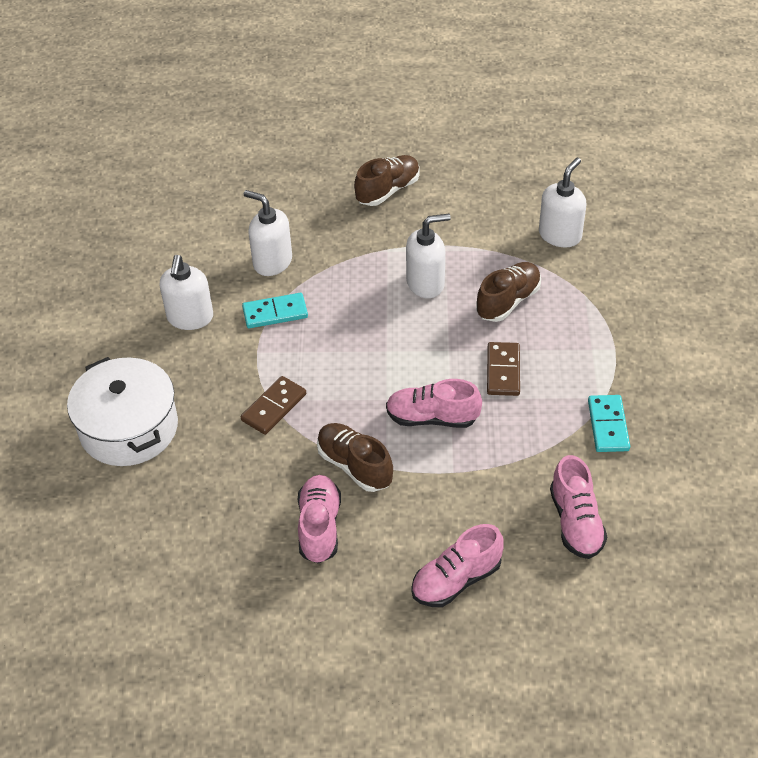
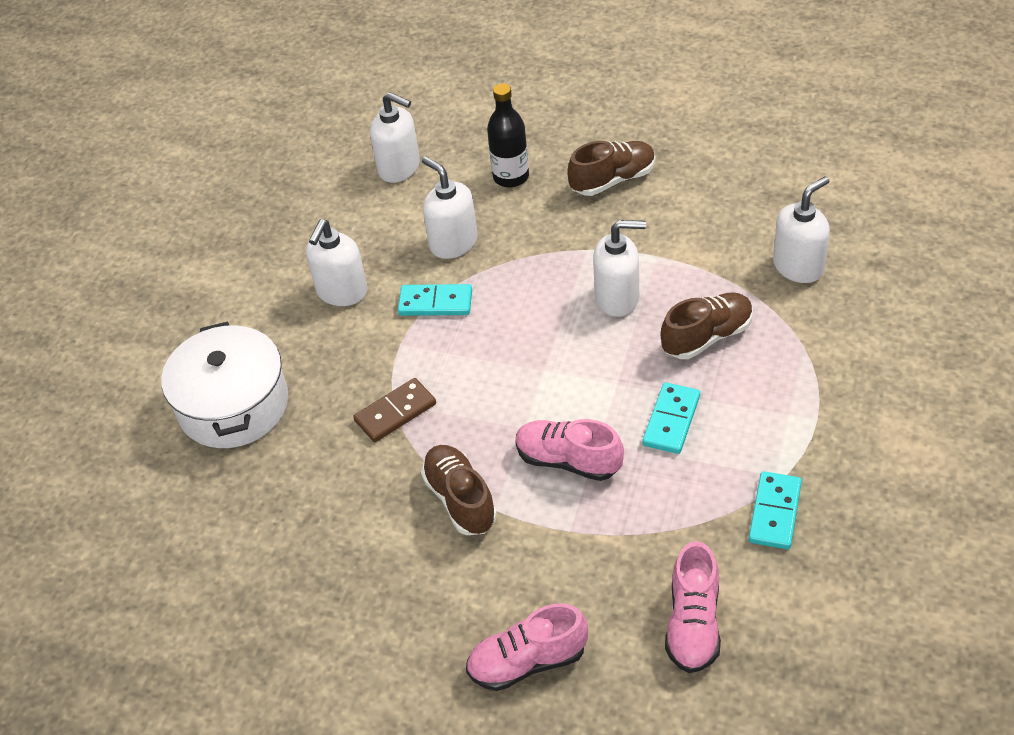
camera: 20 degrees right, 0 degrees up
(202, 208) = (399, 168): none -> white soap dispenser
(301, 201) = (511, 177): none -> black bottle
(319, 527) = (396, 563): pink shoe -> none
(503, 371) = (671, 420): brown domino -> turquoise domino

